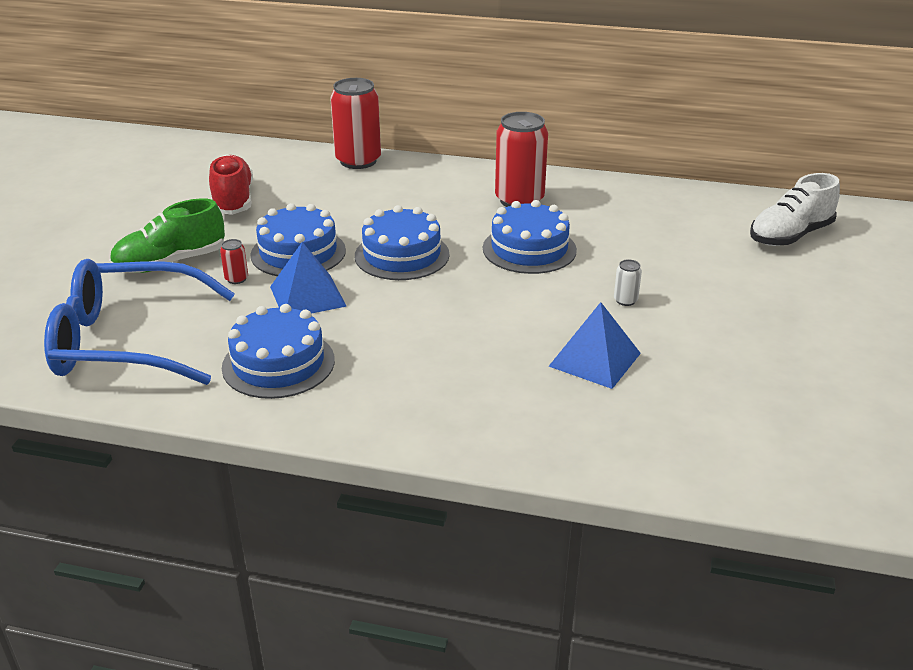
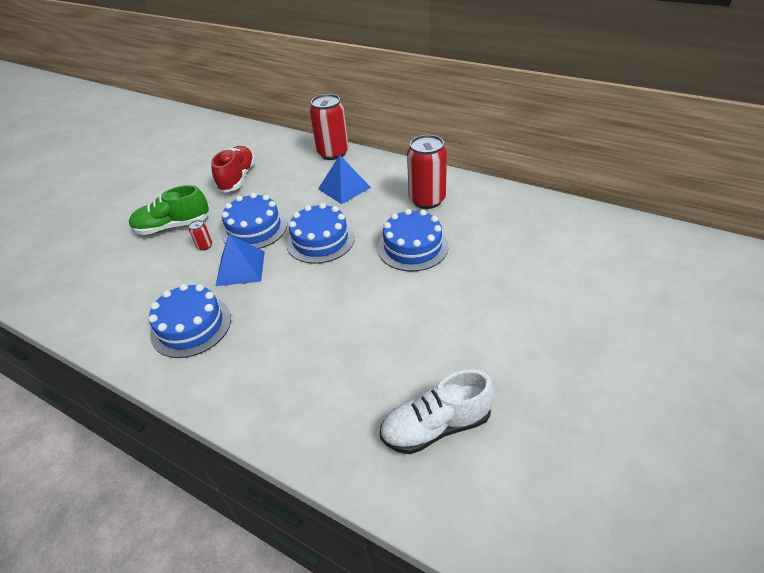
camera: 20 degrees right, 10 degrees up
(127, 341) = (112, 289): blue glasses -> none
(595, 359) = (411, 364): blue pyramid -> blue pyramid (344, 188)
(625, 300) = (462, 308): white can -> none
(790, 235) = (629, 261): white shoe -> white shoe (436, 426)

